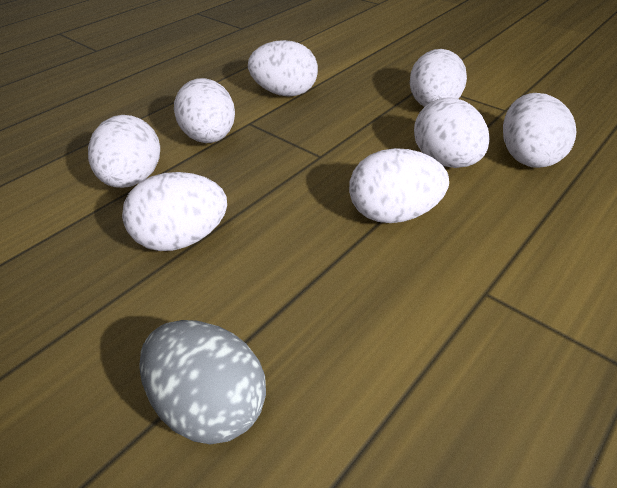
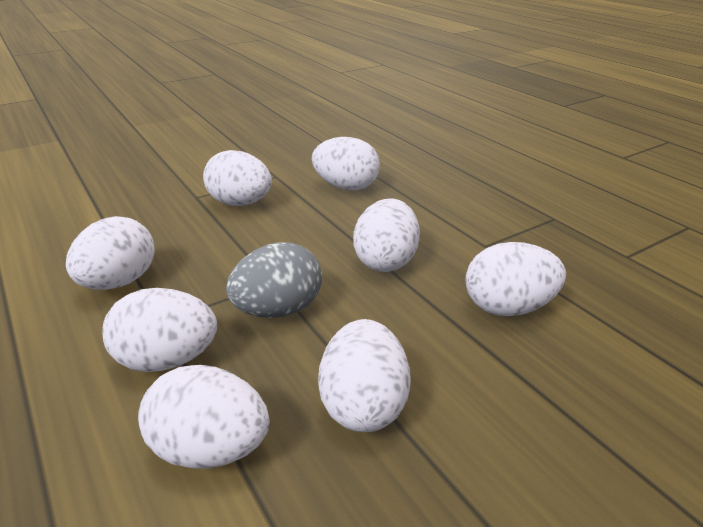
camera: 75 degrees left, 10 degrees down
(210, 404) = (586, 403): grey egg -> grey egg (278, 310)
(445, 161) = (329, 220): white egg -> white egg (508, 307)

